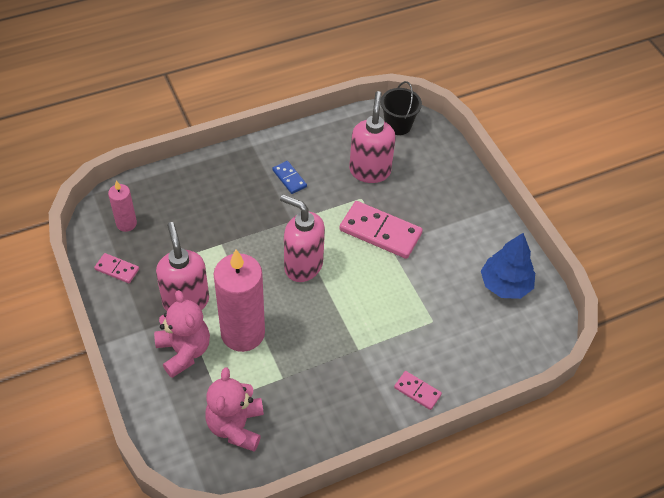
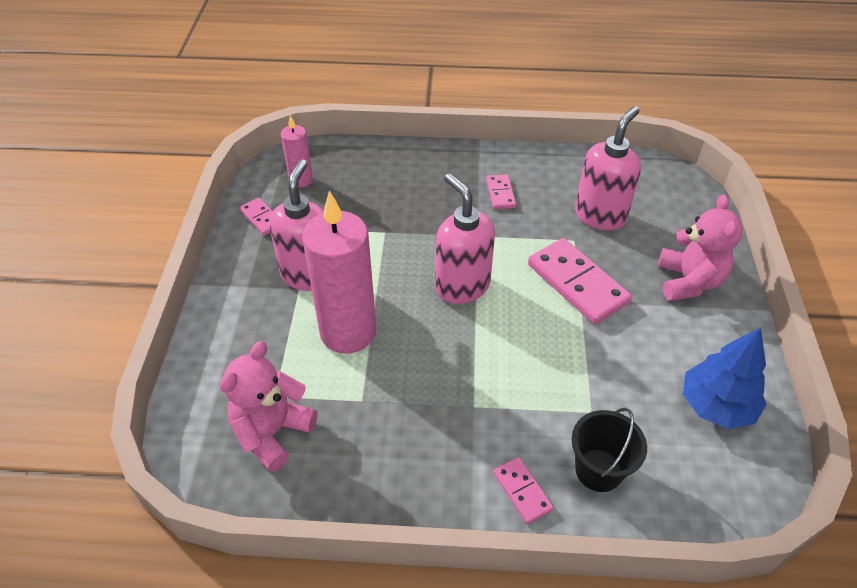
camera: 30 degrees right, 5 degrees down
(184, 351) = (272, 325): pink teddy bear -> pink teddy bear (689, 281)
(289, 178) = (500, 193): blue domino -> pink domino
(398, 125) = (661, 180): black bucket -> black bucket (598, 470)

